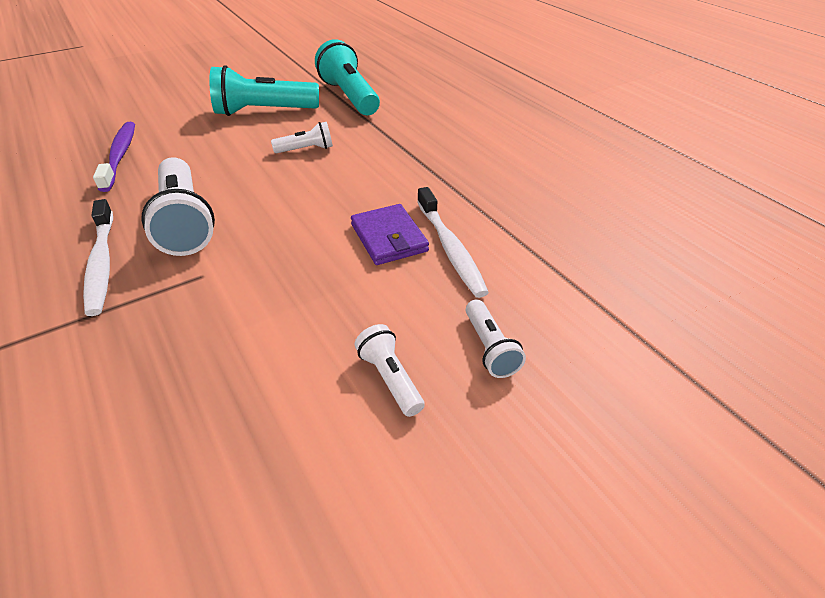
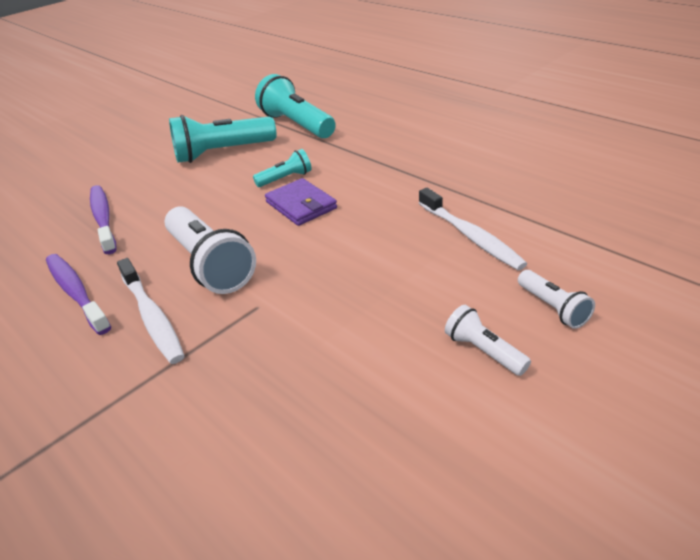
camera: 10 degrees left, 5 degrees down
(52, 223) = (76, 292): none -> purple toothbrush
(306, 149) = (286, 178): white flashlight -> turquoise flashlight
(389, 238) = (410, 238): purple wallet -> purple wallet (301, 205)

